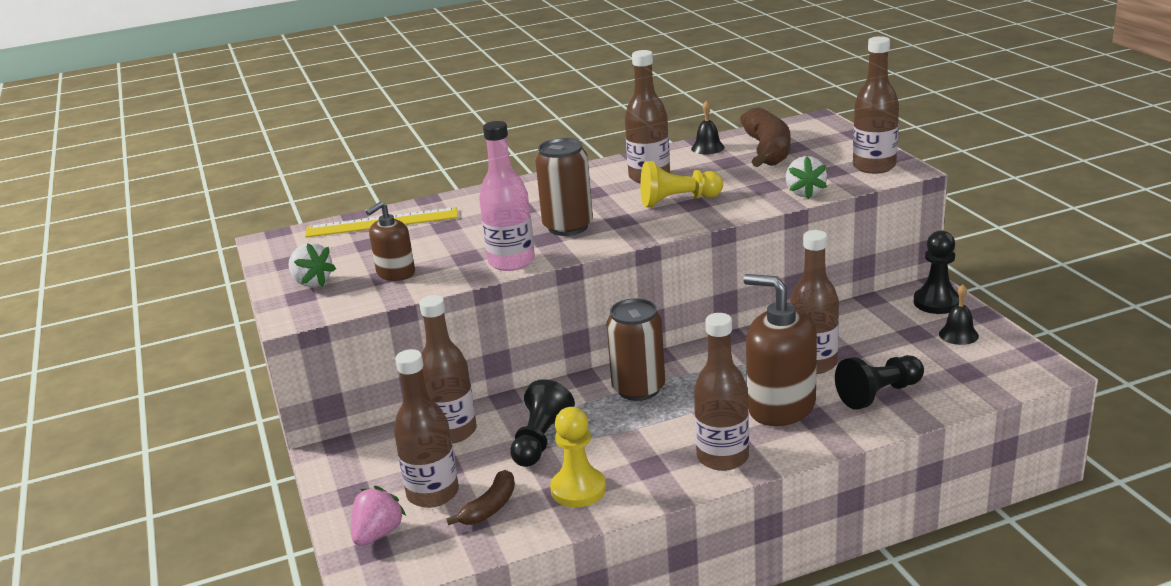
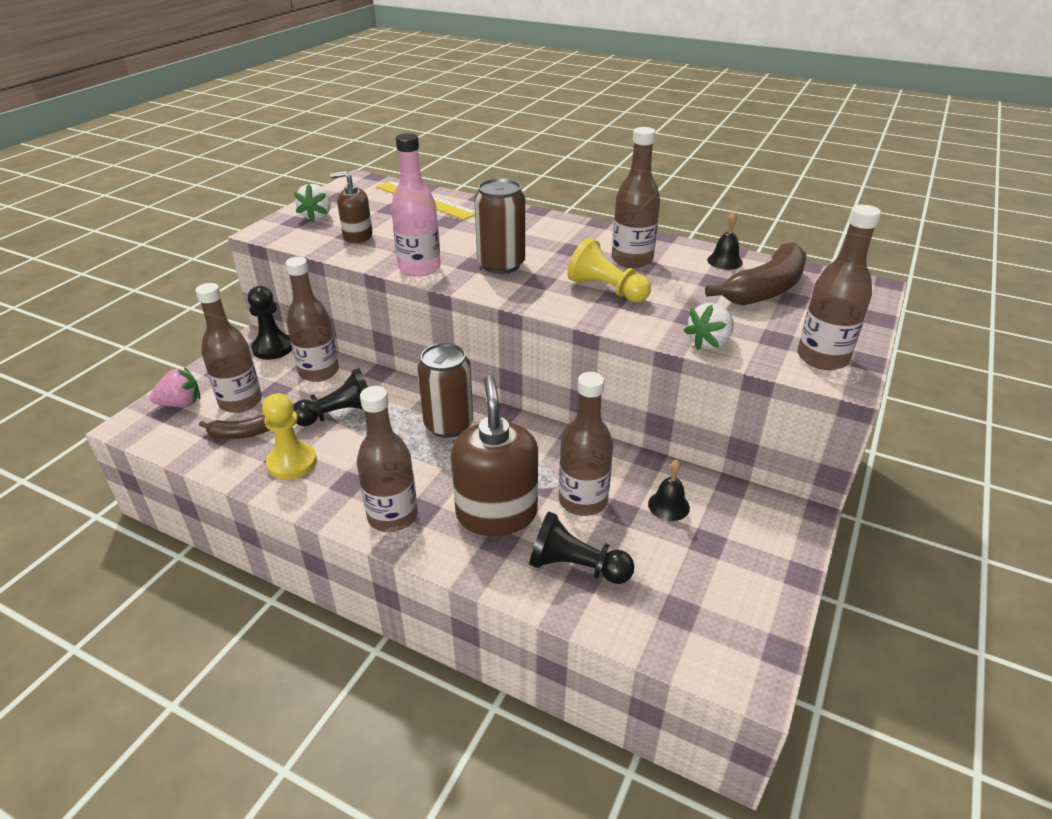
camera: 45 degrees right, 10 degrees up
(936, 302) = (781, 532): black pawn -> black pawn (273, 348)
(958, 334) = (741, 575): black bell -> black bell (668, 505)

